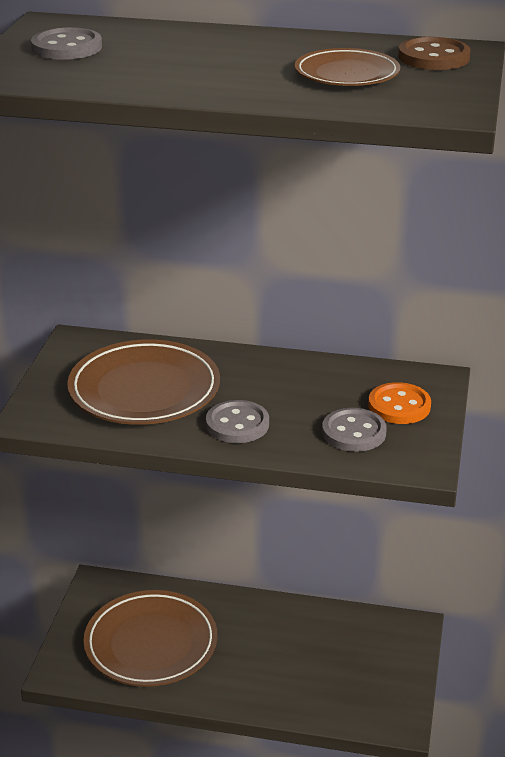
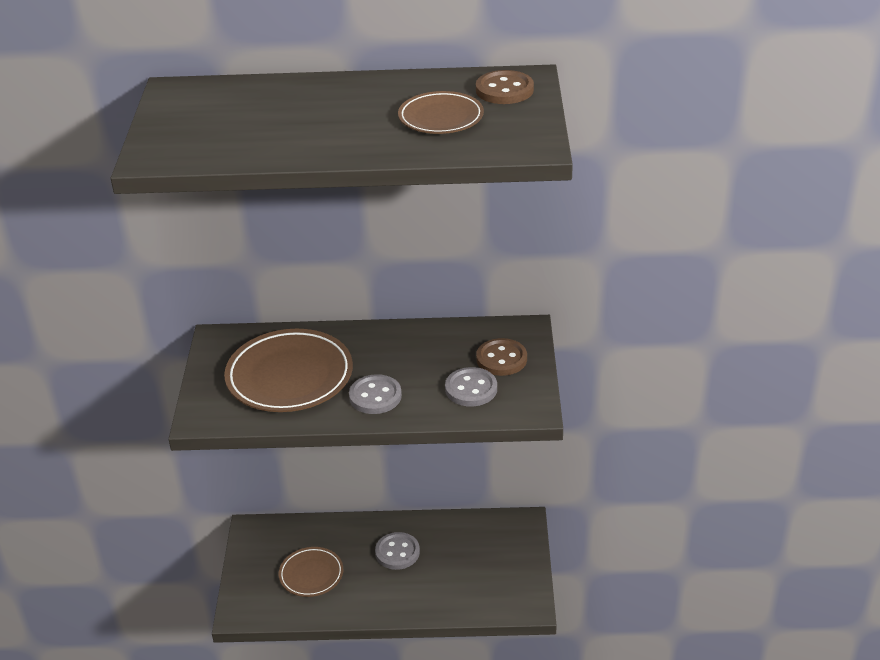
camera: 10 degrees left, 5 degrees up
(67, 47) = (200, 116): grey button -> grey button (397, 552)
(151, 644) = (311, 574): brown plate -> brown plate, size x0.58
(399, 406) = (501, 359): orange button -> brown button

